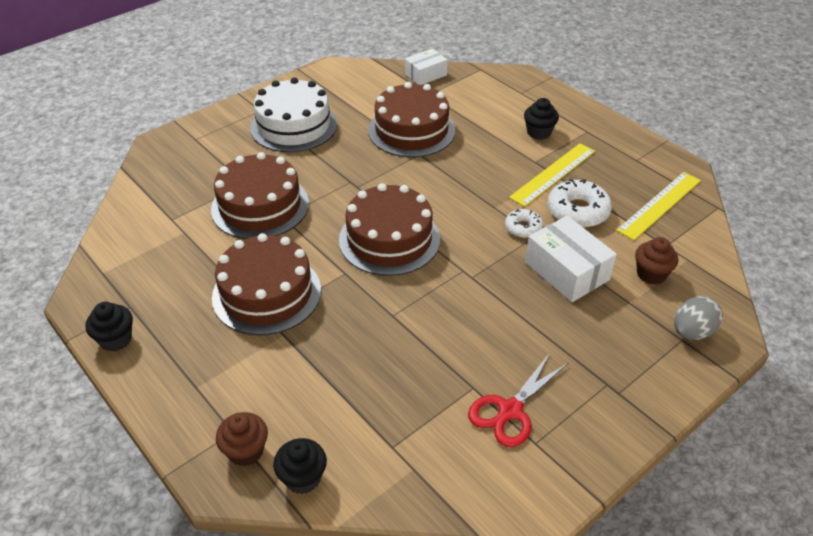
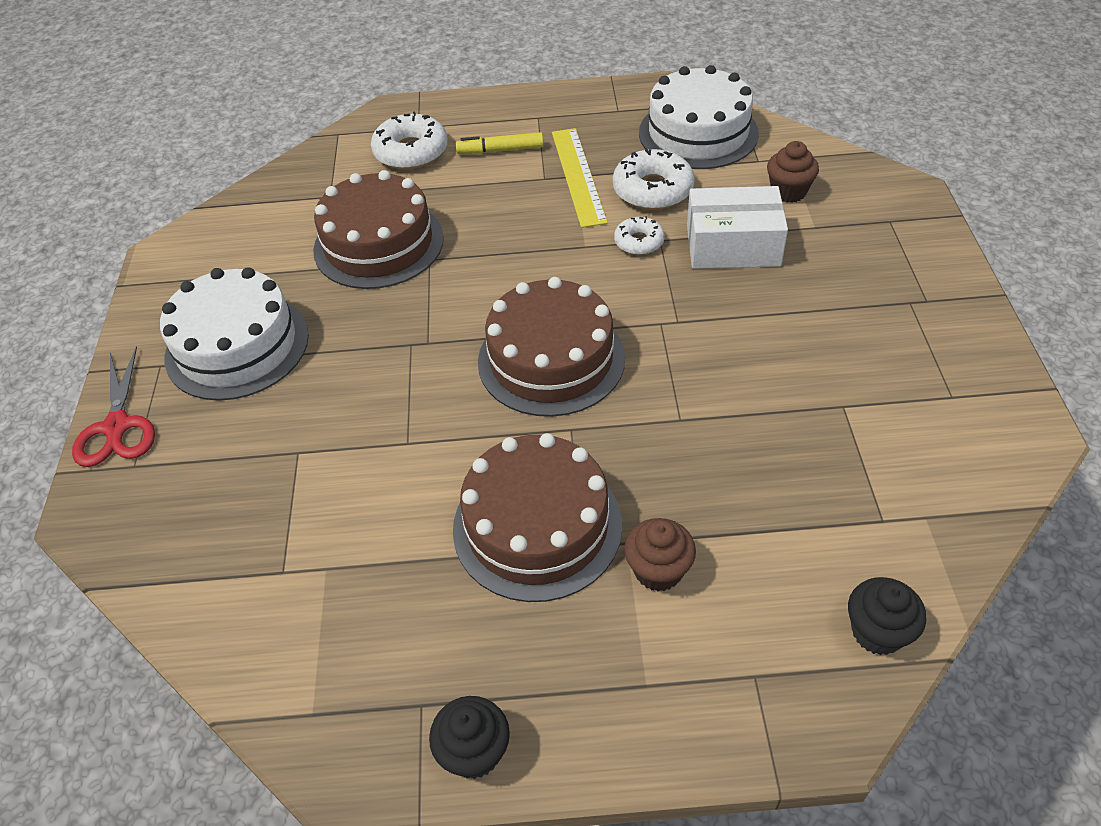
camera: 50 degrees left, 5 degrees up
(246, 451) = (797, 675): brown cupcake -> brown cupcake (658, 570)
(260, 206) = (362, 456): brown cake -> none
(425, 74) = (290, 180): white box -> none
(497, 101) = (411, 152): none -> white donut
(510, 410) = (896, 393): red scissors -> red scissors (117, 427)
(539, 132) = (500, 150): black cupcake -> yellow marker
(659, 205) = (698, 133): yellow ruler -> white cake
(692, 332) = (885, 209): grey egg -> none

